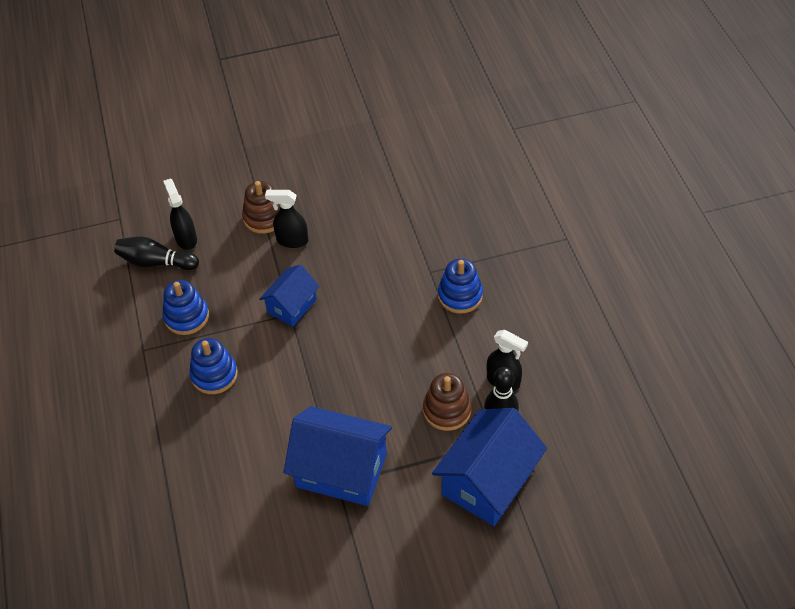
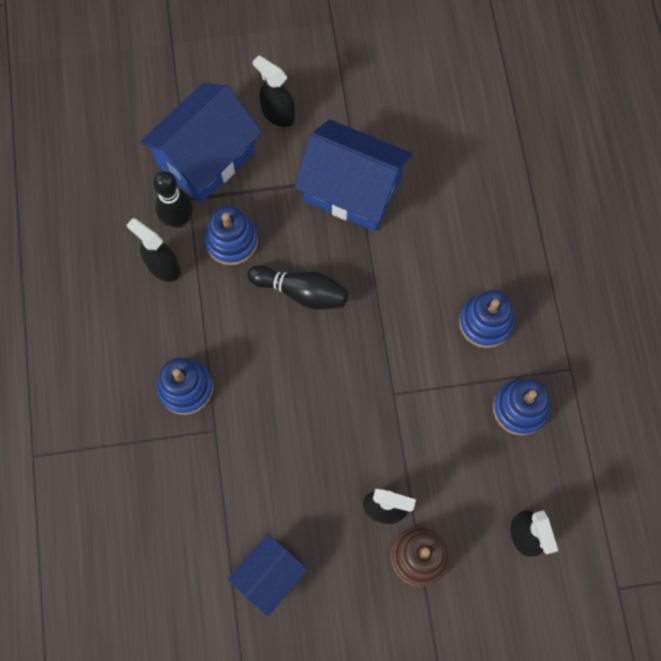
camera: 175 degrees left, 20 degrees up
(156, 262) = (562, 501): black bowling pin -> black bowling pin (301, 292)
(292, 306) = (391, 404): blue house -> blue house (269, 575)
(426, 535) = (277, 114): none -> black spray bottle
(447, 410) = (232, 241): brown stacking toy -> blue stacking toy

